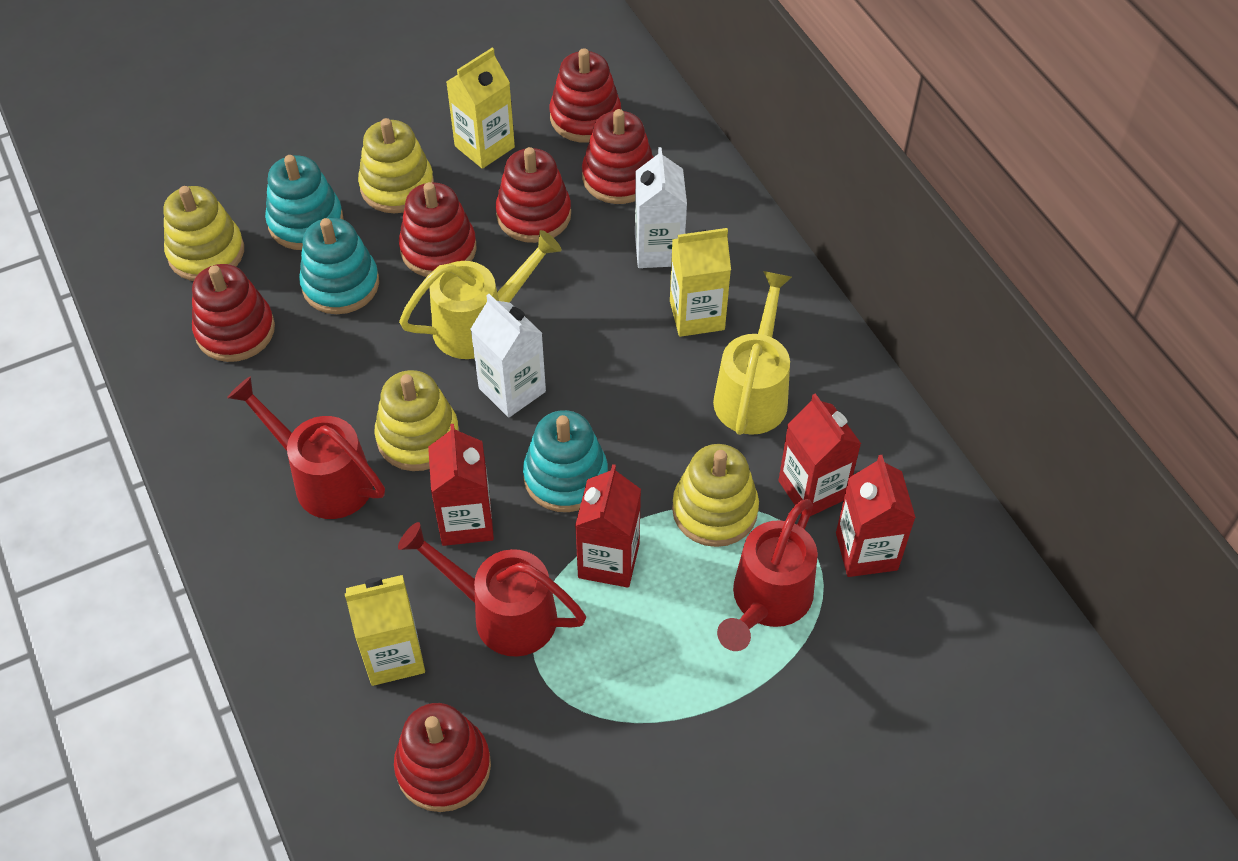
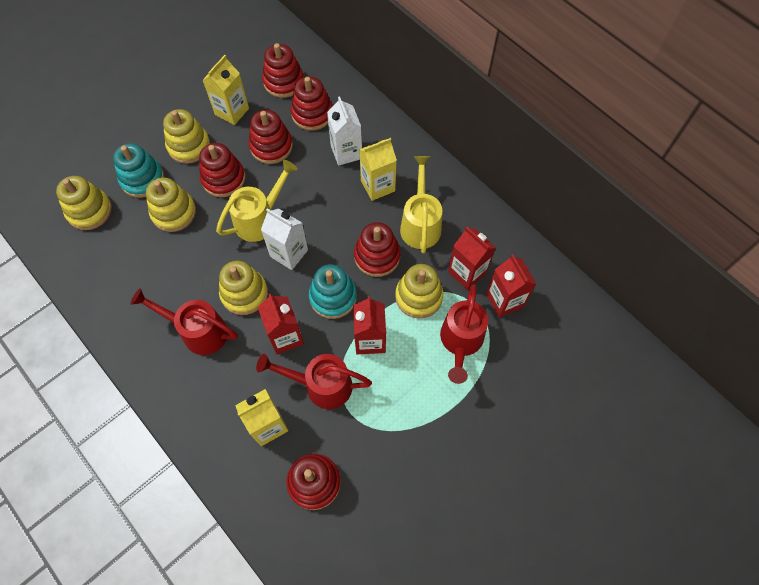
camera: 15 degrees left, 10 degrees up
(235, 331) = (121, 254): red stacking toy -> red stacking toy (377, 256)
(340, 284) = (174, 212): turquoise stacking toy -> yellow stacking toy

